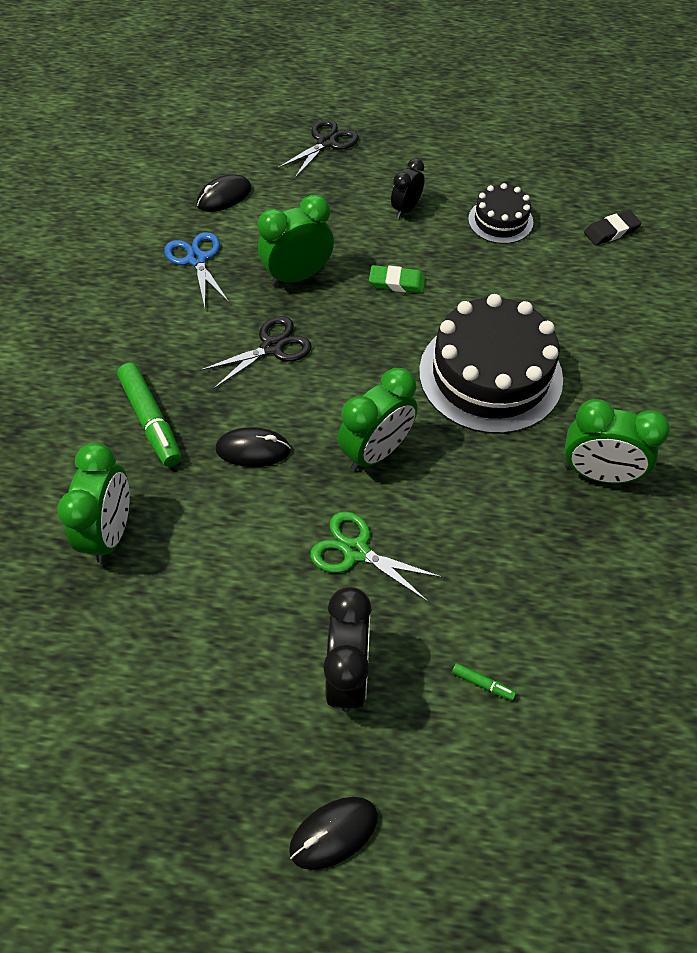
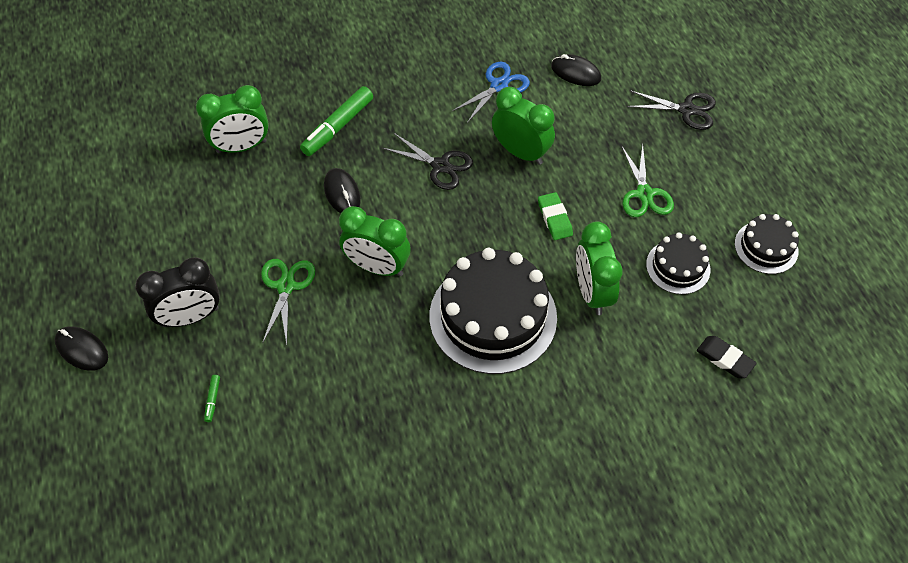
camera: 65 degrees right, 0 degrees up
(406, 209) = (644, 194): black clock -> green scissors
(509, 159) = (766, 247): none -> black cake
(598, 474) = (431, 425): green clock -> green clock (592, 292)

